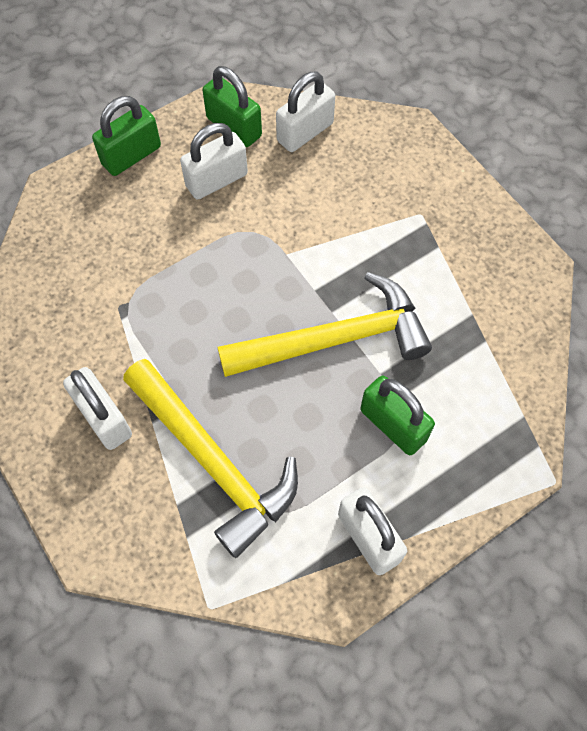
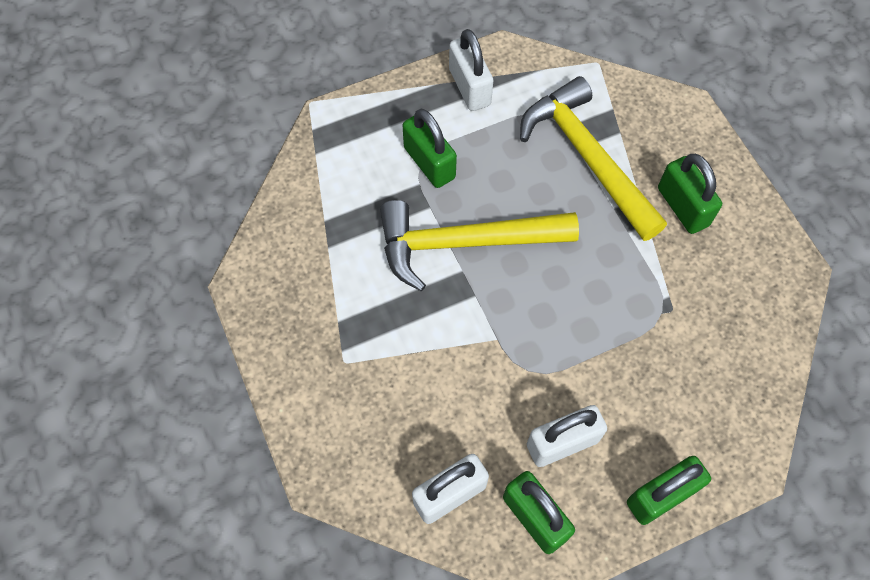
camera: 170 degrees left, 0 degrees up
(103, 418) = (683, 207): white padlock -> green padlock

